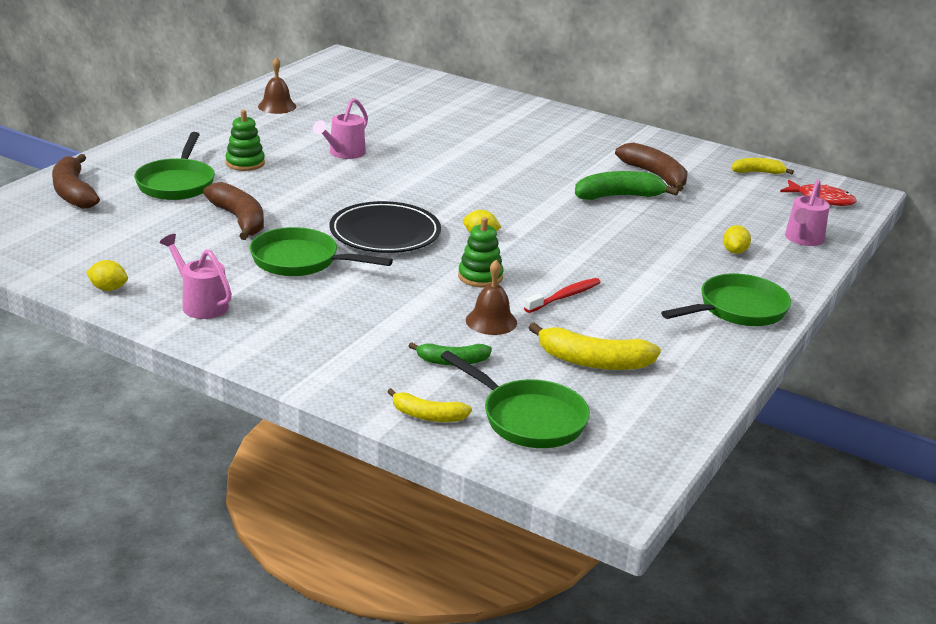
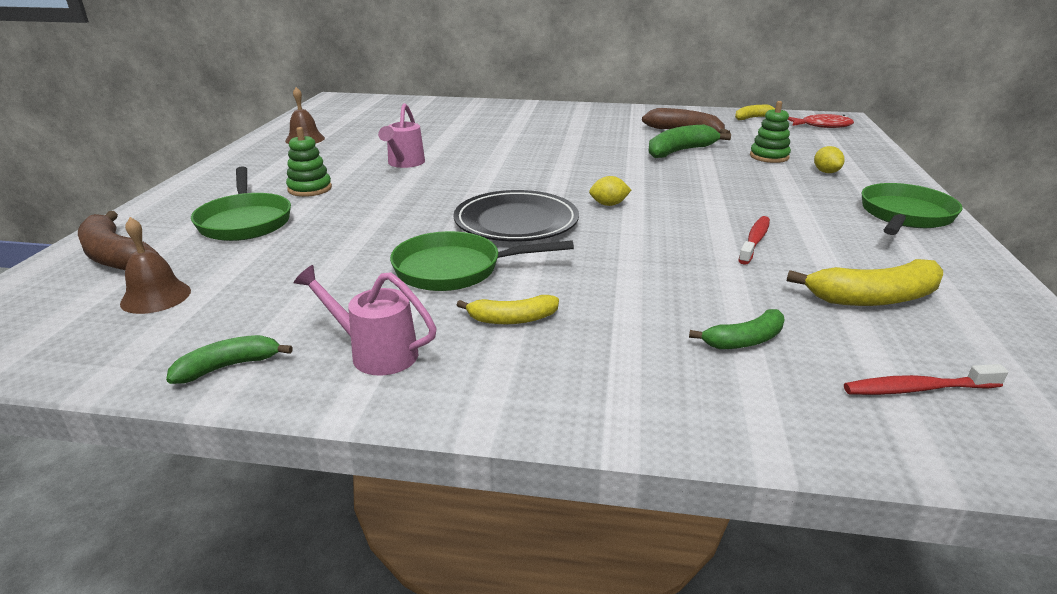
camera: 20 degrees left, 0 degrees up
(108, 288) = (228, 366): yellow lemon -> green banana
(239, 220) = (347, 242): brown banana -> none
(427, 415) = (811, 425): yellow banana -> yellow banana (512, 319)
(480, 277) = (655, 241): green stacking toy -> green stacking toy (769, 157)
(491, 321) = (723, 283): brown bell -> brown bell (156, 297)
(528, 419) = (917, 389): green pan -> red toothbrush
(803, 239) = (857, 154): pink watering can -> none

